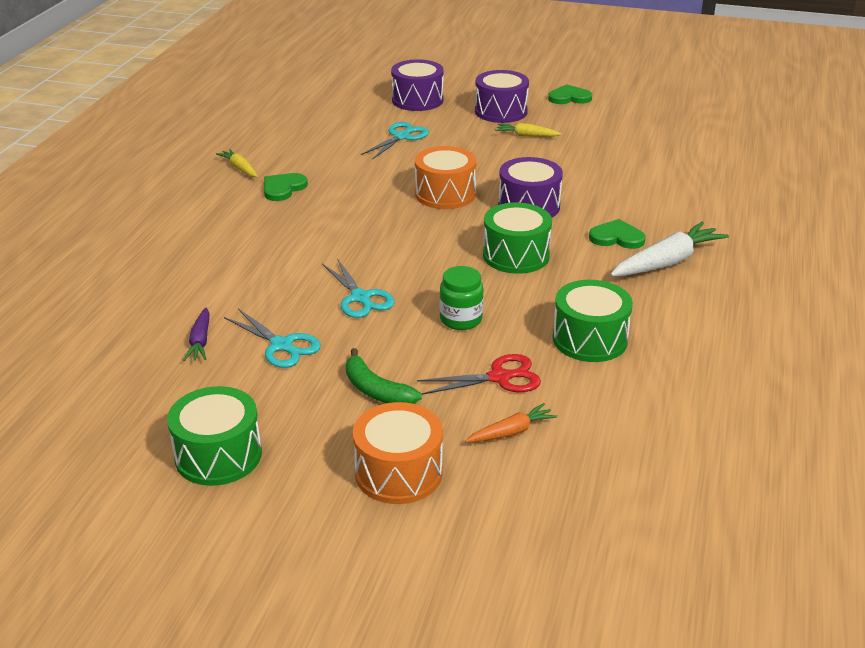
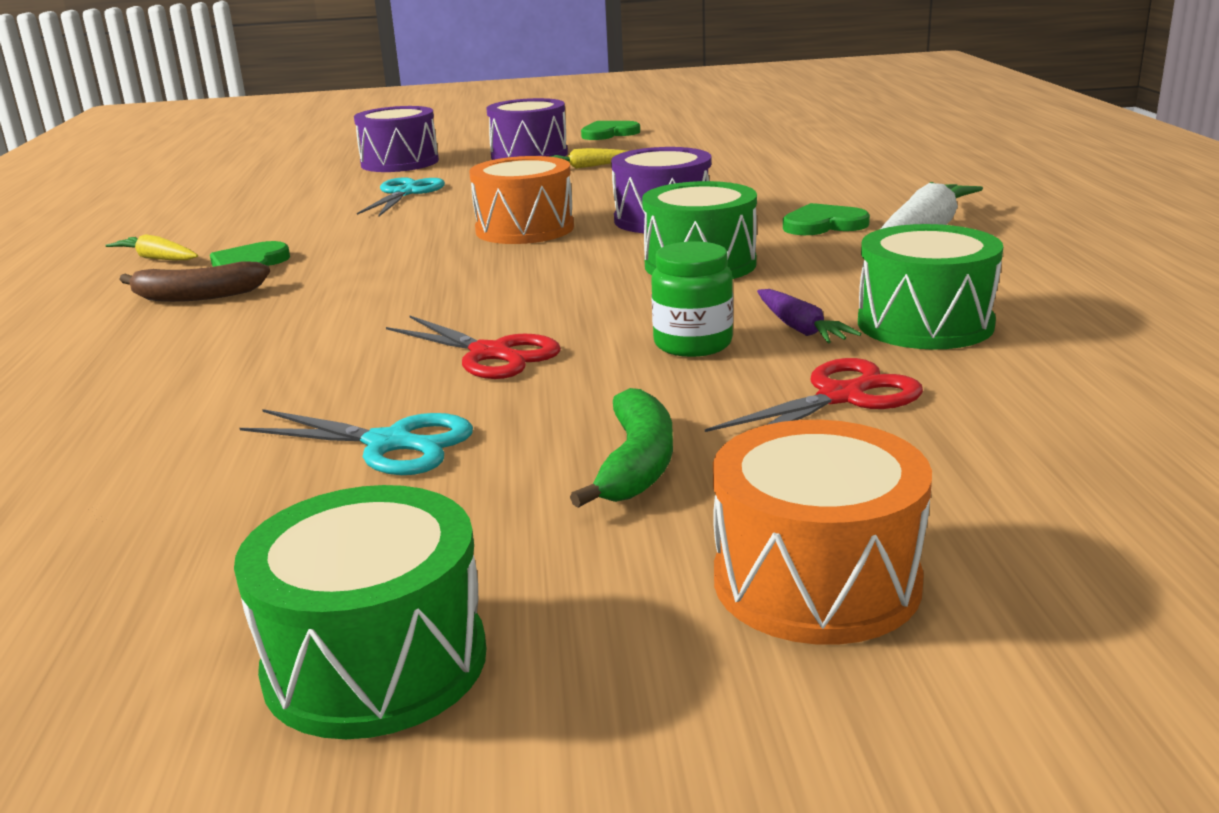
camera: 20 degrees left, 10 degrees down
(200, 341) = (207, 475): purple carrot -> purple carrot (800, 328)
(246, 209) = (196, 296): none -> brown banana
(360, 298) = (491, 354): turquoise scissors -> red scissors
(376, 390) = (636, 464): green banana -> green banana turned 105 degrees counterclockwise
(511, 432) = (953, 462): orange carrot -> none

